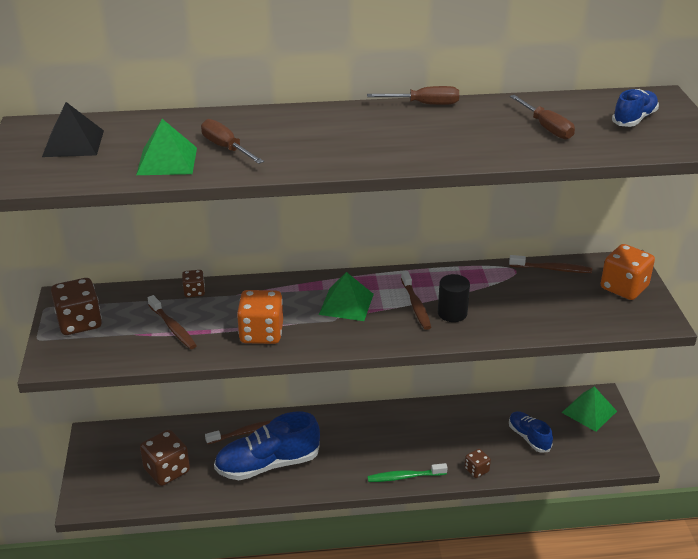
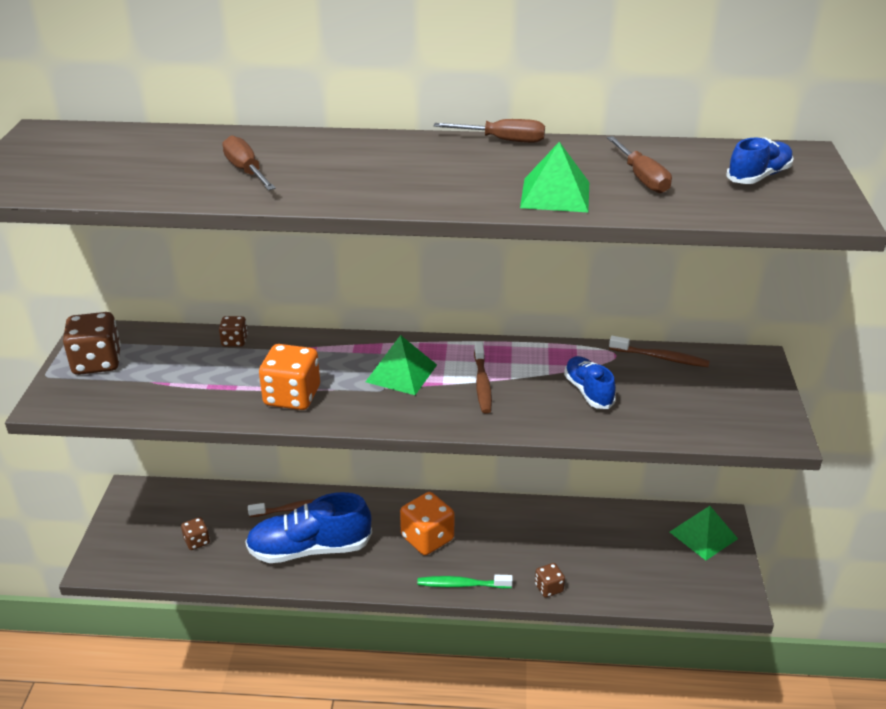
camera: 10 degrees right, 0 degrees up
(73, 143) = (79, 152): black pyramid -> none
(167, 161) = (172, 180): green pyramid -> green pyramid (555, 195)
(167, 470) = (197, 541): brown dice -> brown dice, size x0.53
(173, 328) = (196, 379): brown toothbrush -> none
(452, 313) = (522, 397): black cylinder -> none
(529, 437) = (621, 557): blue shoe -> blue shoe (588, 391)
(624, 288) = (744, 389): orange dice -> orange dice (427, 538)

